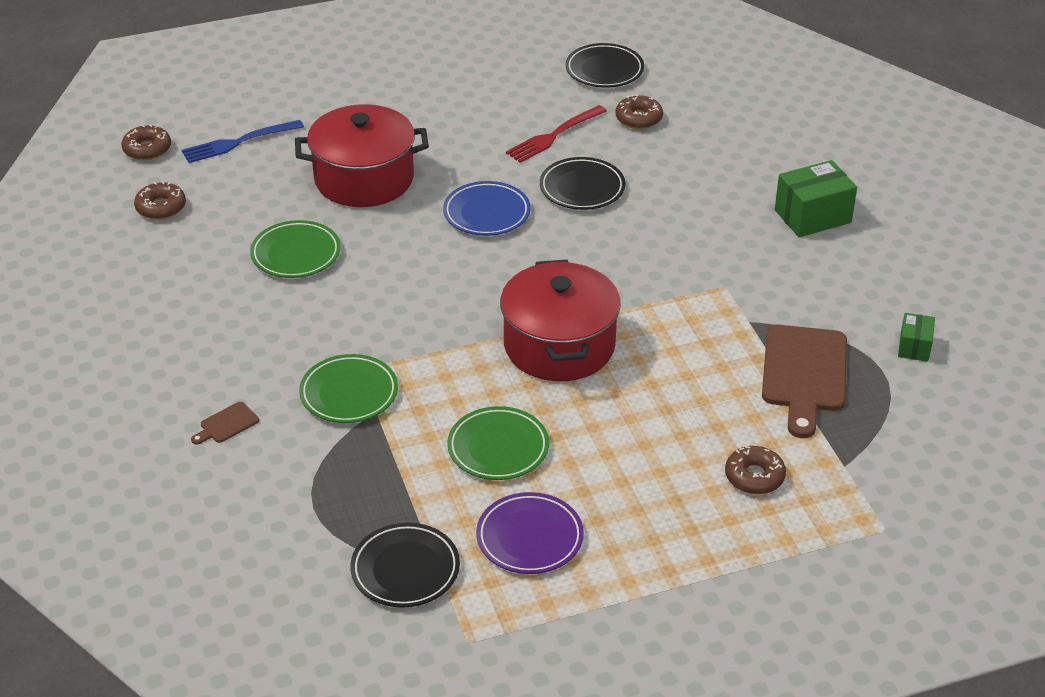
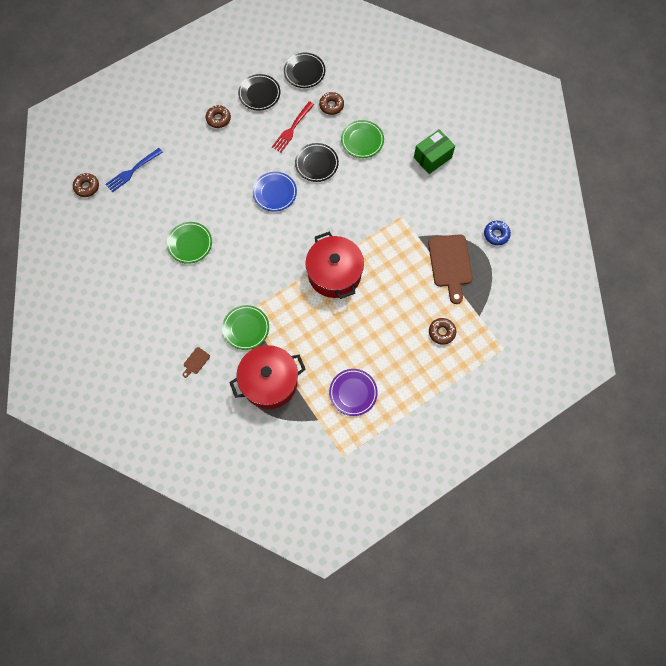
camera: 15 degrees left, 30 degrees up
(161, 207) = (110, 227): brown donut -> brown donut (218, 119)
(364, 179) = (206, 182): red pot -> red pot (269, 382)
(405, 569) = (304, 425): black plate -> black plate (259, 94)
(498, 448) = (324, 344): green plate -> green plate (362, 140)
(914, 347) = (496, 234): green box -> blue donut

